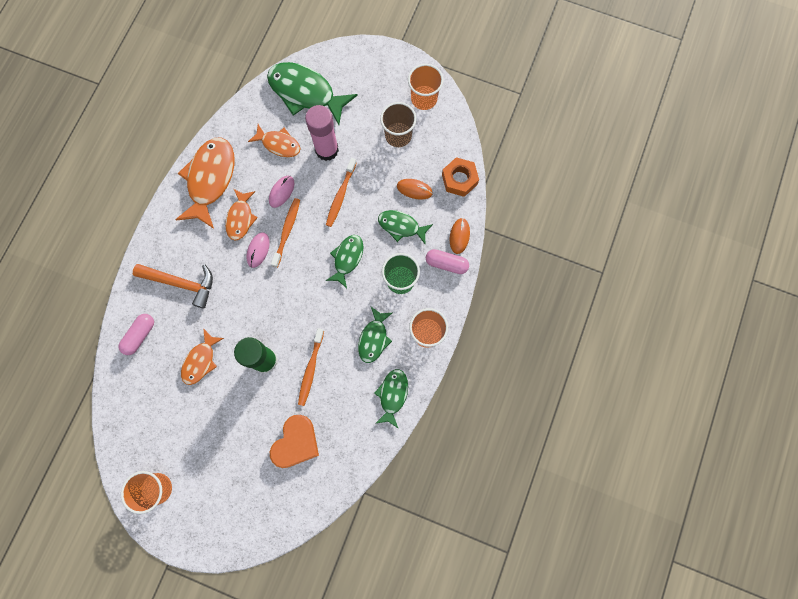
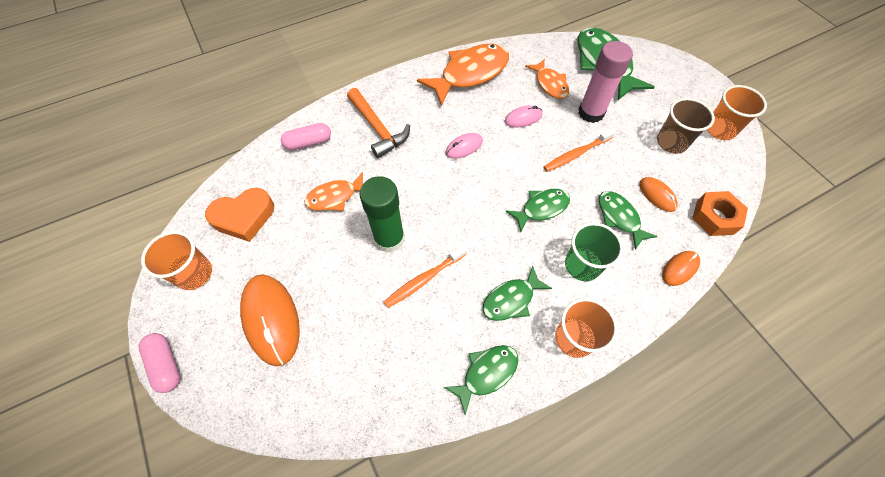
camera: 40 degrees right, 15 degrees down
(237, 472) = (271, 319): none -> orange mouse
(240, 218) = (470, 115): orange fish -> none
(287, 231) = (502, 149): orange toothbrush -> none
(296, 443) = (348, 338): orange heart -> orange heart (244, 217)
(446, 264) = (646, 285): pink capsule -> pink capsule (166, 364)

